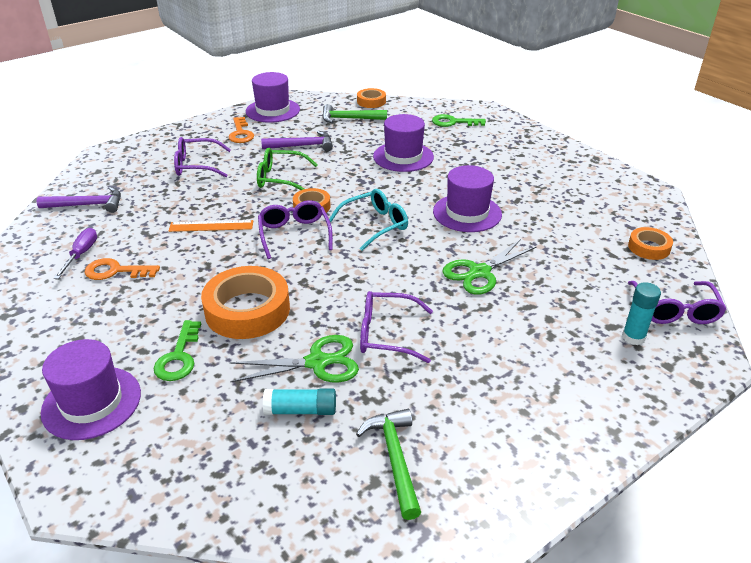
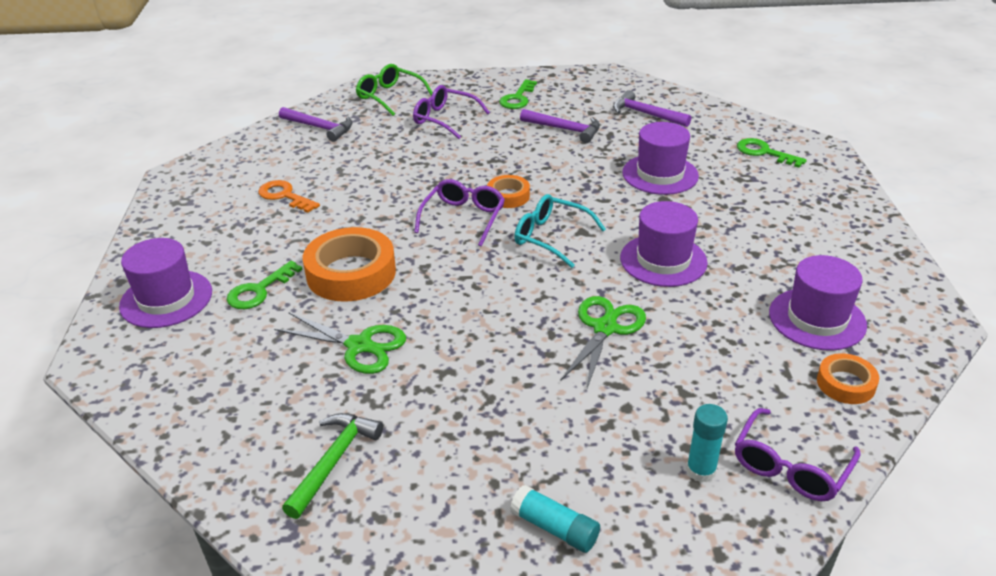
camera: 35 degrees right, 0 degrees up
(81, 254) = (274, 171): purple screwdriver -> none
(211, 226) = (399, 183): orange ruler -> none
(241, 133) = (517, 98): orange key -> green key
(273, 110) = (574, 82): purple hat -> purple hat (817, 319)
(280, 178) = (508, 157): green glasses -> green glasses (389, 96)
(300, 410) = (303, 380): turquoise glue stick -> turquoise glue stick (554, 528)
(349, 119) = (646, 114): green hammer -> purple hammer
(371, 101) = (691, 101): orange tape -> none
(375, 225) = (550, 237): turquoise glasses -> turquoise glasses turned 150 degrees counterclockwise
(386, 334) = (445, 348): purple glasses -> none
(479, 272) = (605, 328): green scissors -> green scissors turned 120 degrees clockwise

